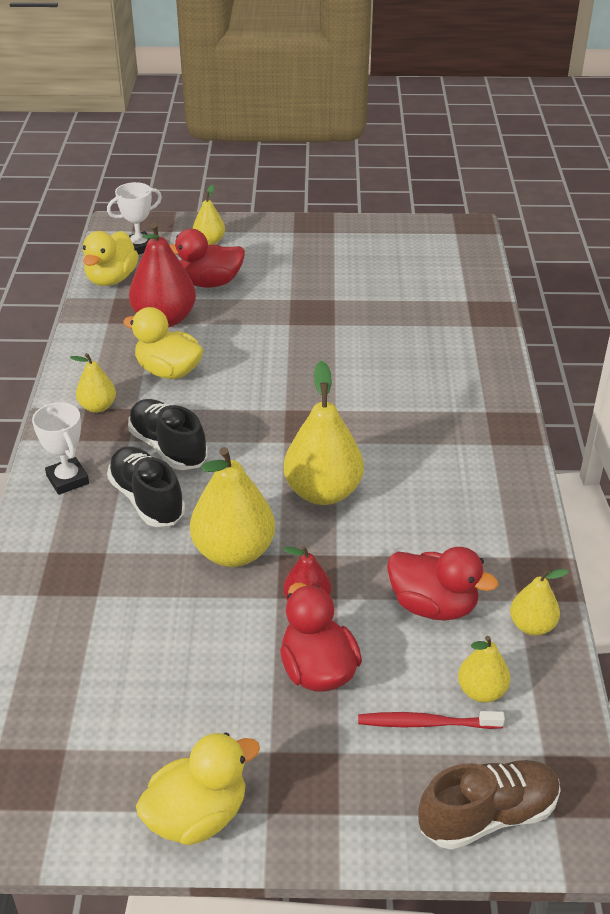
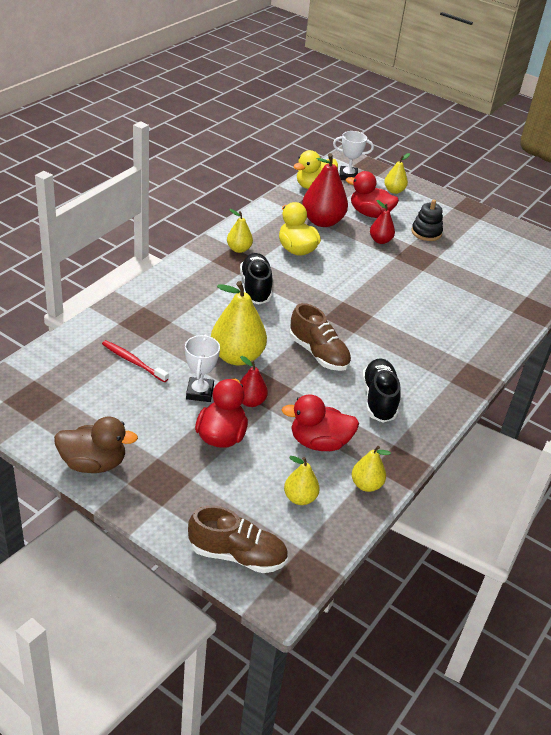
camera: 30 degrees right, 0 degrees up
(67, 480) = (187, 277): white trophy -> white trophy (199, 392)
(147, 499) = (218, 308): black shoe -> black shoe (379, 399)
(197, 815) = (93, 463): yellow duck -> brown duck
(254, 311) = (380, 240): none -> red pear
(294, 276) = (426, 232): none -> black stacking toy
(323, 492) = (318, 353): yellow pear -> brown shoe
(425, 723) = (251, 494): red toothbrush -> red toothbrush (132, 361)
(433, 605) = (319, 442): red duck -> red duck turned 120 degrees clockwise

